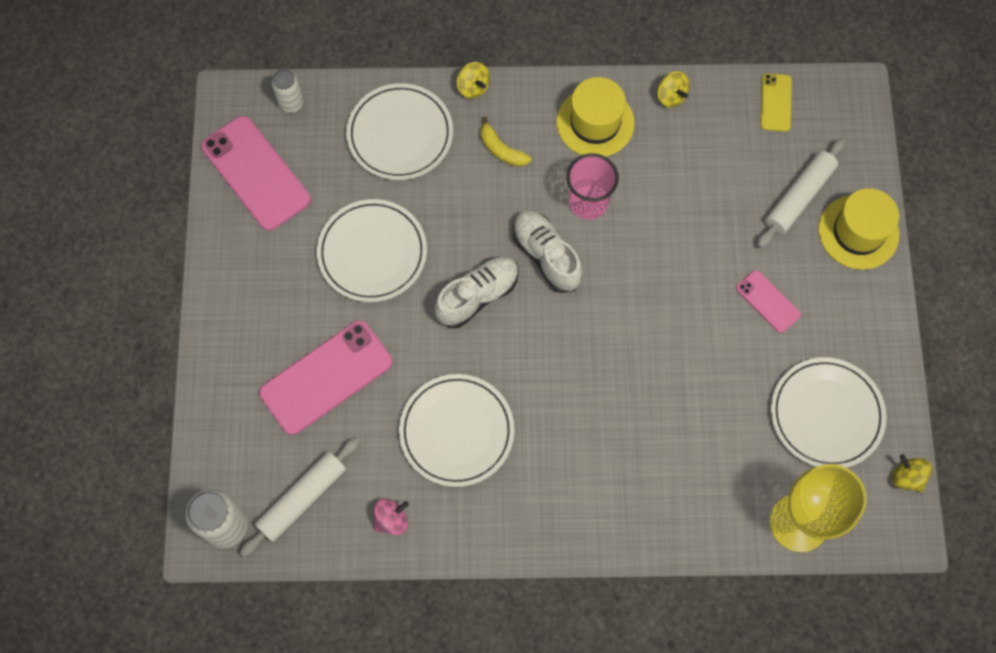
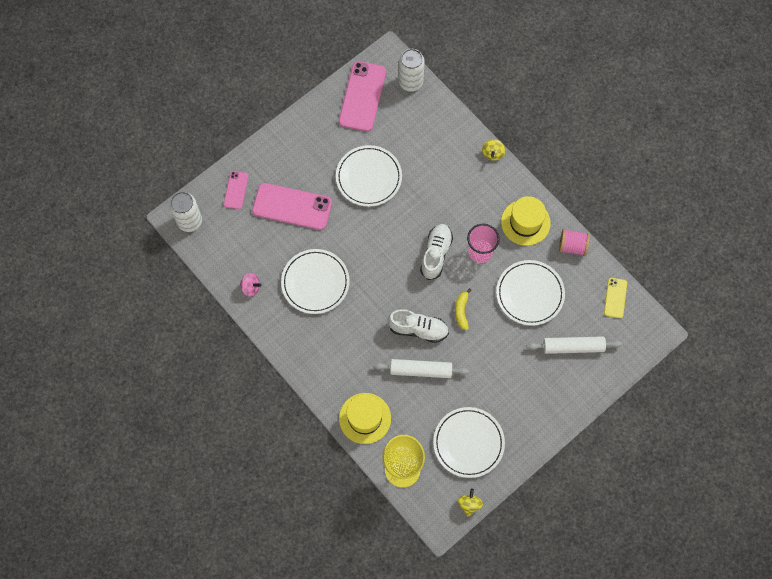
camera: 50 degrees right, 0 degrees up
(291, 103) = (410, 82): white can -> white can, size x1.60
(302, 498) = (228, 242): white rolling pin -> white rolling pin (421, 370)
(400, 134) = (438, 141): white plate -> white plate (530, 294)
(477, 296) = (388, 240): white shoe -> white shoe (418, 329)
(501, 149) = (472, 192): yellow banana -> yellow banana (461, 311)
(671, 96) = (572, 246): yellow spinning top -> pink spool
(768, 301) = (503, 373): pink phone -> pink phone (236, 190)
(776, 102) = (615, 298): yellow phone -> yellow phone turned 45 degrees counterclockwise
(858, 232) = (579, 389): yellow hat -> yellow hat (365, 418)

